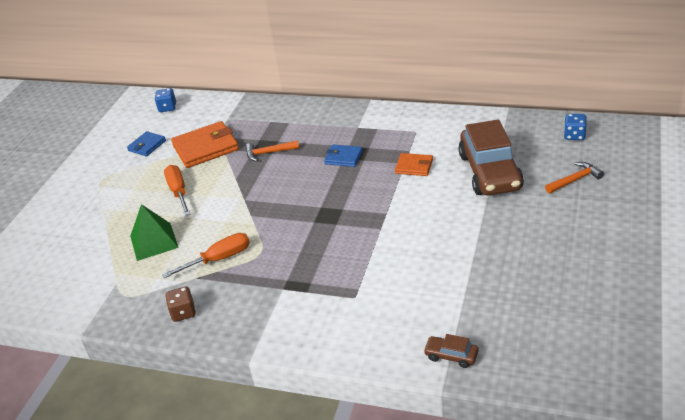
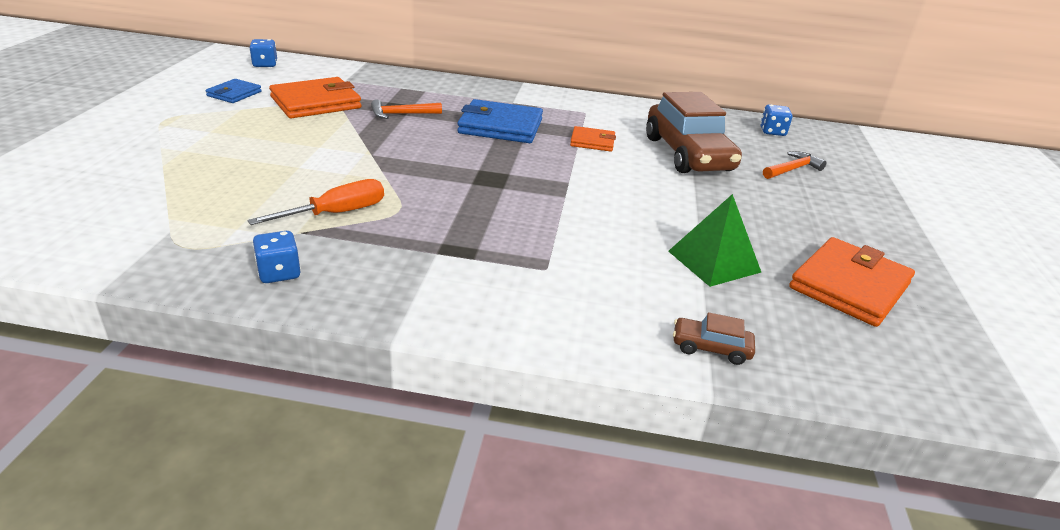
camera: 15 degrees left, 5 degrees down
(154, 241) = (236, 187): green pyramid -> green pyramid (714, 261)
(179, 192) = (277, 140): orange screwdriver -> none
(183, 312) = (279, 273): brown dice -> blue dice
(343, 157) = (500, 126): blue wallet -> blue wallet, size x1.81
(572, 298) = (849, 286): none -> orange wallet

